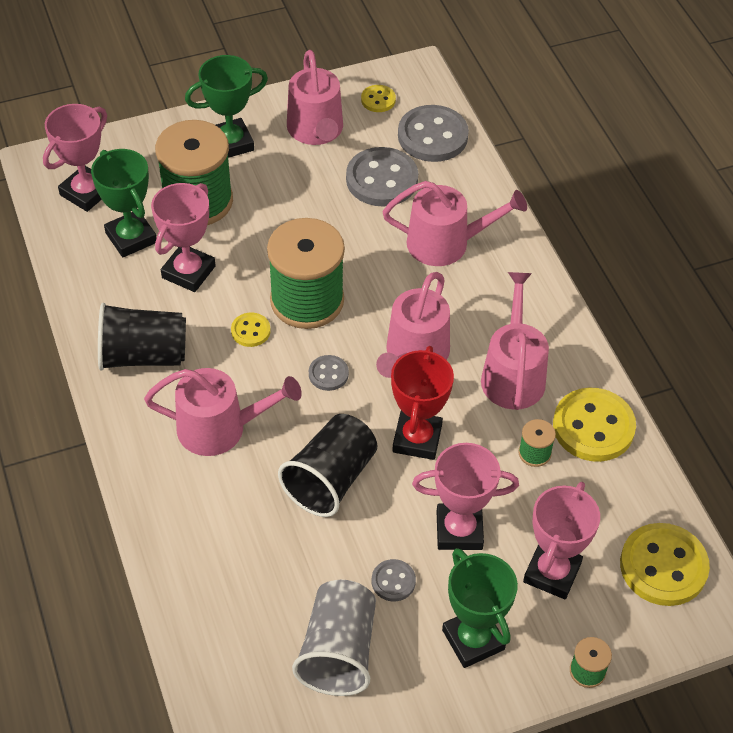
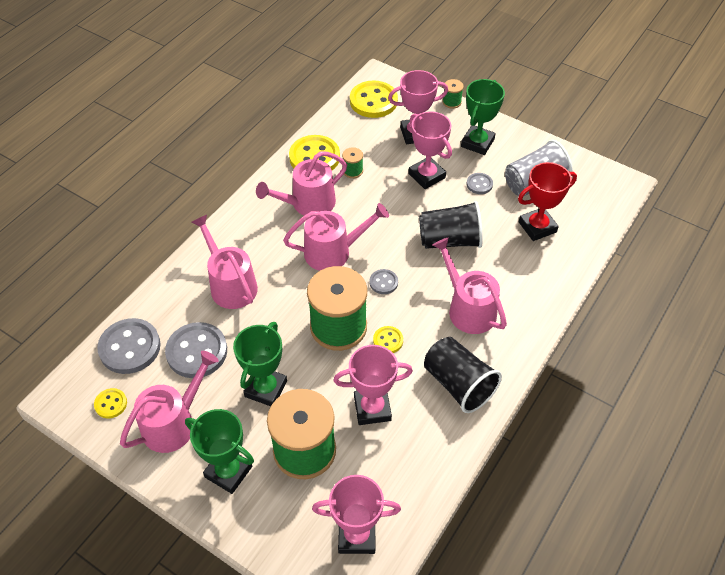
camera: 125 degrees left, 0 degrees up
(131, 238) = (373, 468): green trophy -> green trophy (265, 389)
(417, 439) = (389, 220): red trophy -> red trophy (537, 227)

